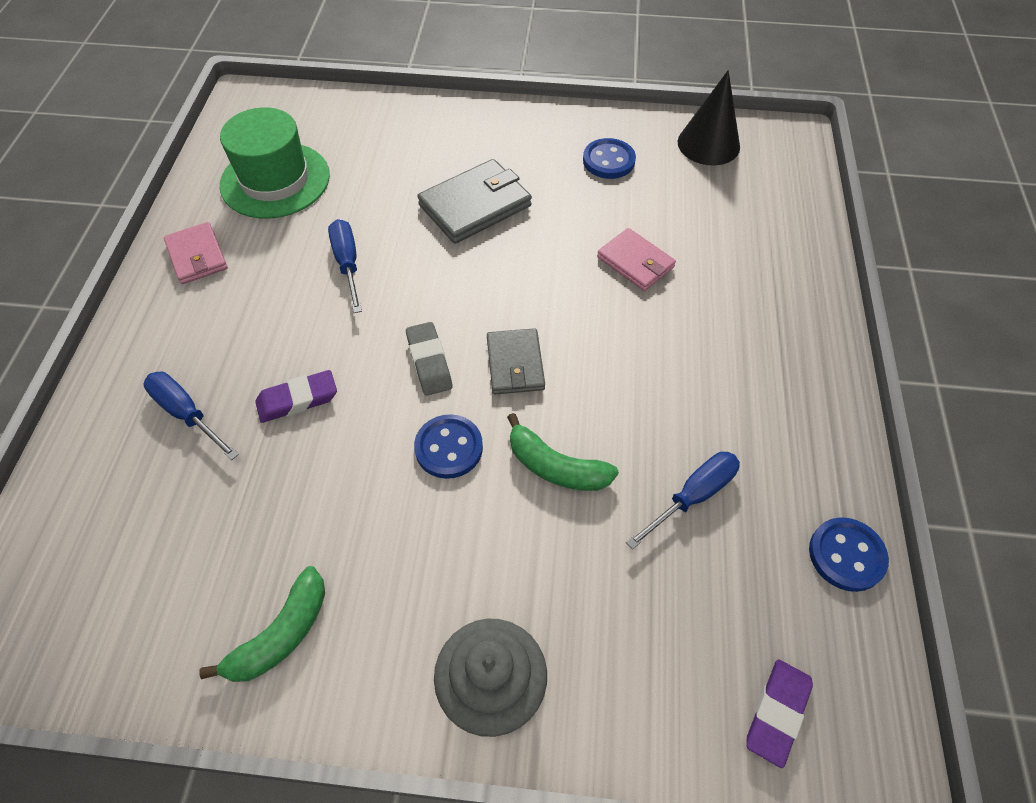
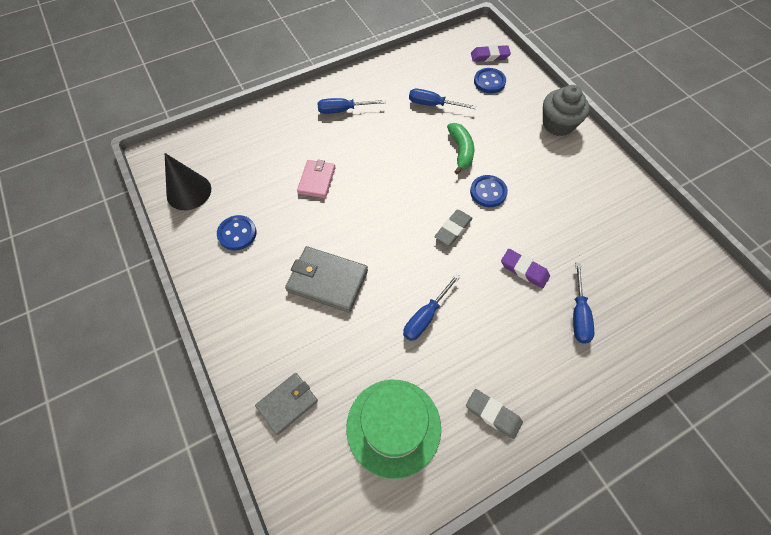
camera: 125 degrees left, 5 degrees up
(197, 256) = (493, 414): pink wallet -> grey eraser
(281, 634) = (611, 195): green banana -> none
(515, 364) = (423, 194): grey wallet -> grey wallet (287, 403)
(761, 358) = (343, 110): none -> blue screwdriver
(846, 555) = (417, 58): blue button -> blue button (489, 82)

